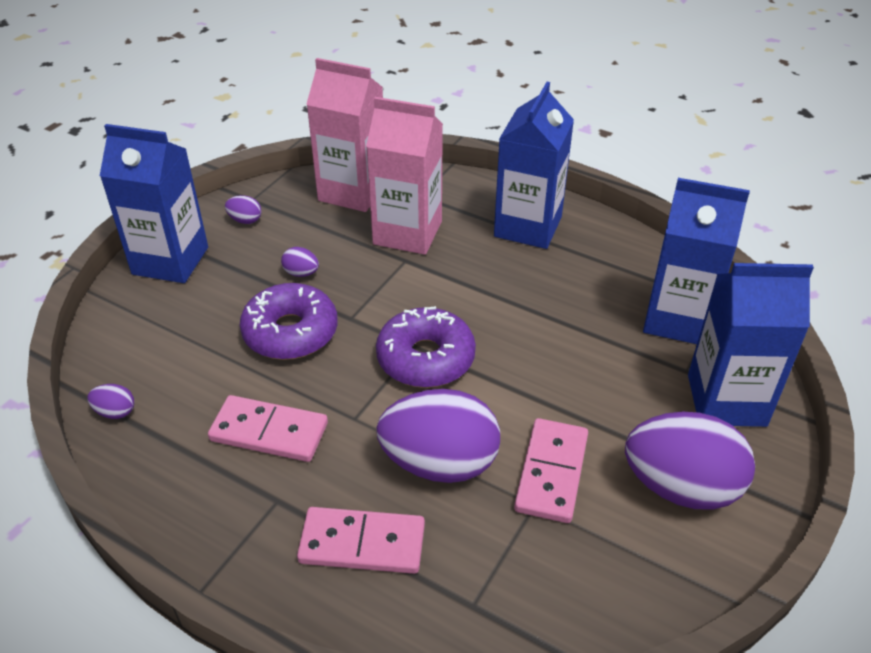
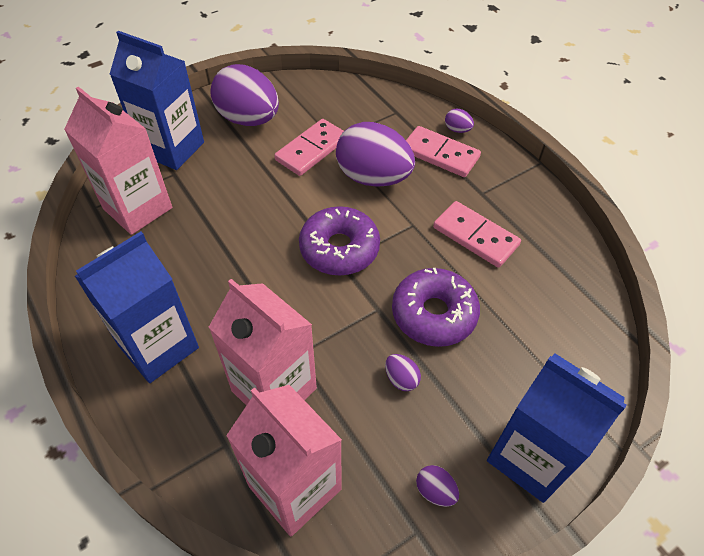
camera: 155 degrees left, 10 degrees up
(115, 412) = (588, 294): purple egg -> purple egg (457, 130)
(677, 319) = (137, 208): blue carton -> pink carton

